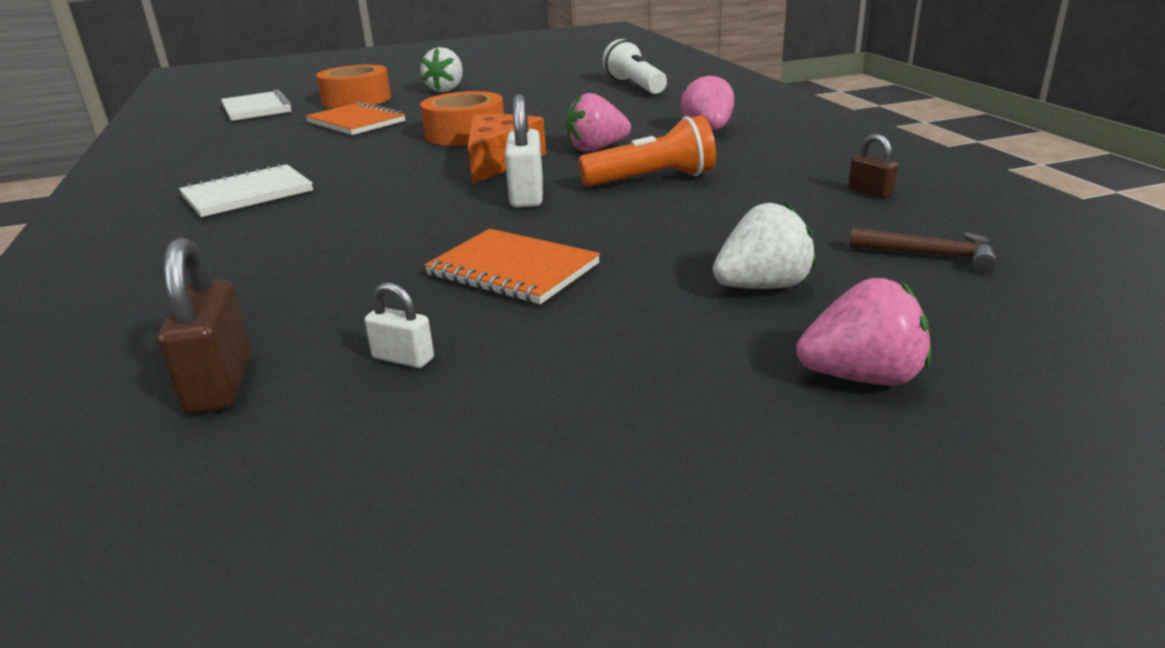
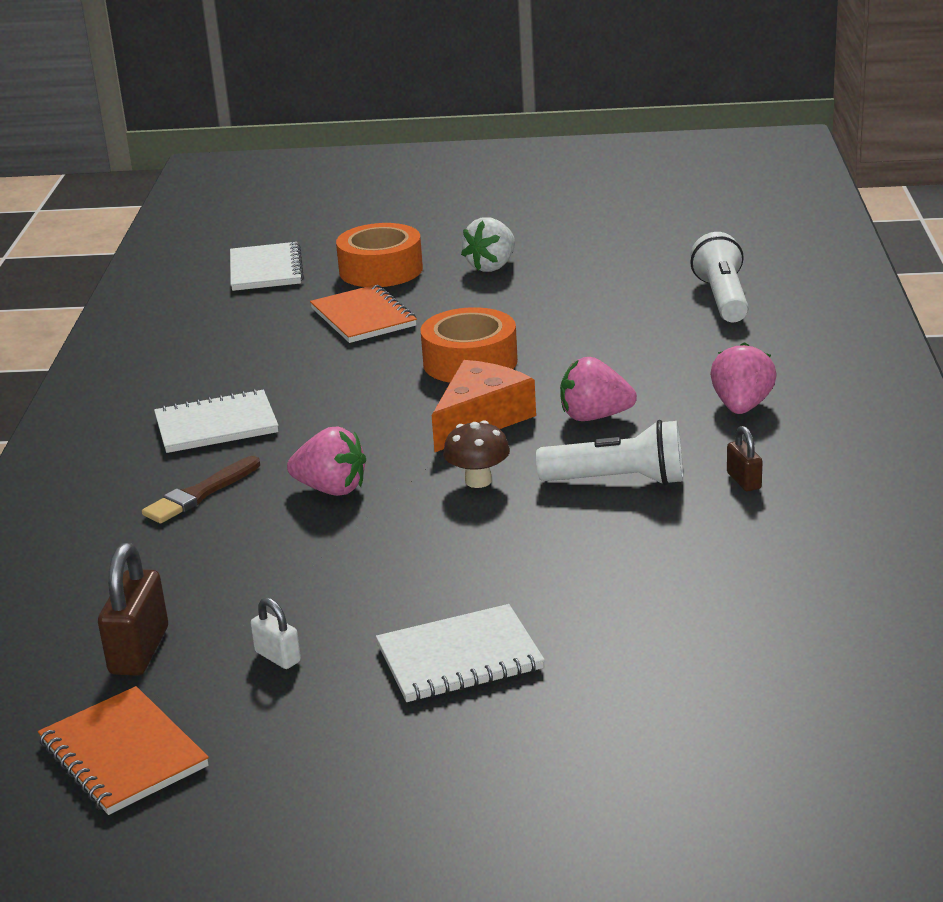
camera: 20 degrees right, 0 degrees up
(249, 240) = (200, 493): none -> brown brush
(513, 270) = (410, 580): orange notebook -> orange notebook (123, 754)
(527, 195) = (478, 481): white padlock -> brown mushroom
(615, 323) = (459, 658): none -> white notebook
(652, 180) = (618, 481): orange flashlight -> white flashlight
(762, 287) = (611, 646): white strawberry -> none
(862, 377) = (612, 752): pink strawberry -> pink strawberry (331, 489)
(870, 192) = (826, 545): brown padlock -> brown padlock (744, 481)
(930, 255) = (798, 642): brown hammer -> none

